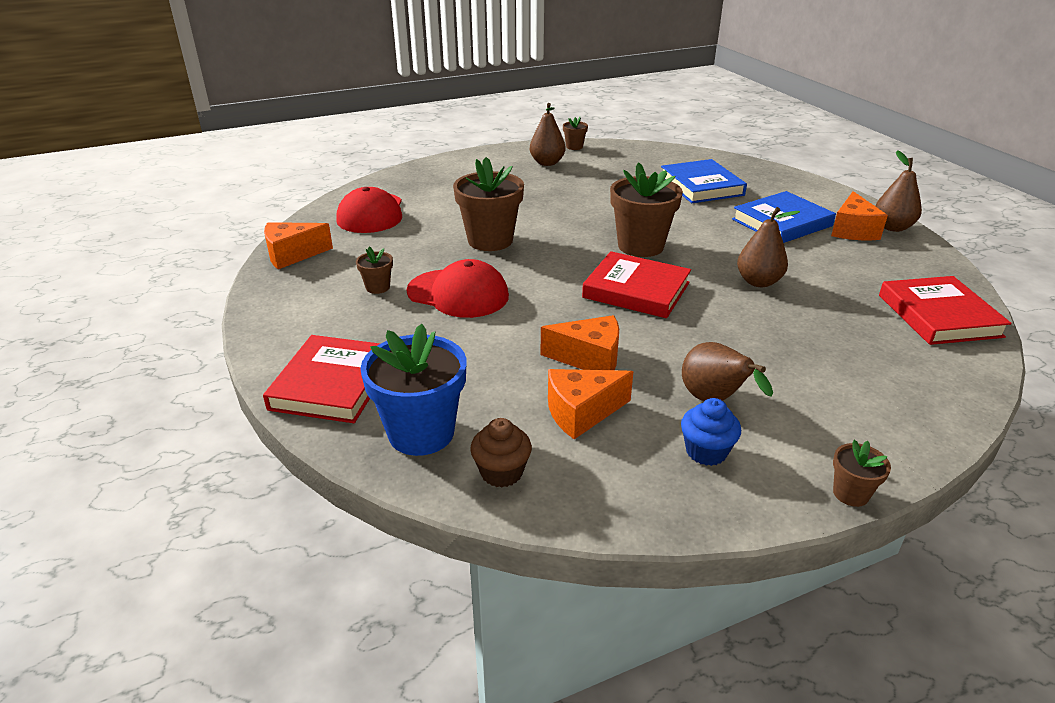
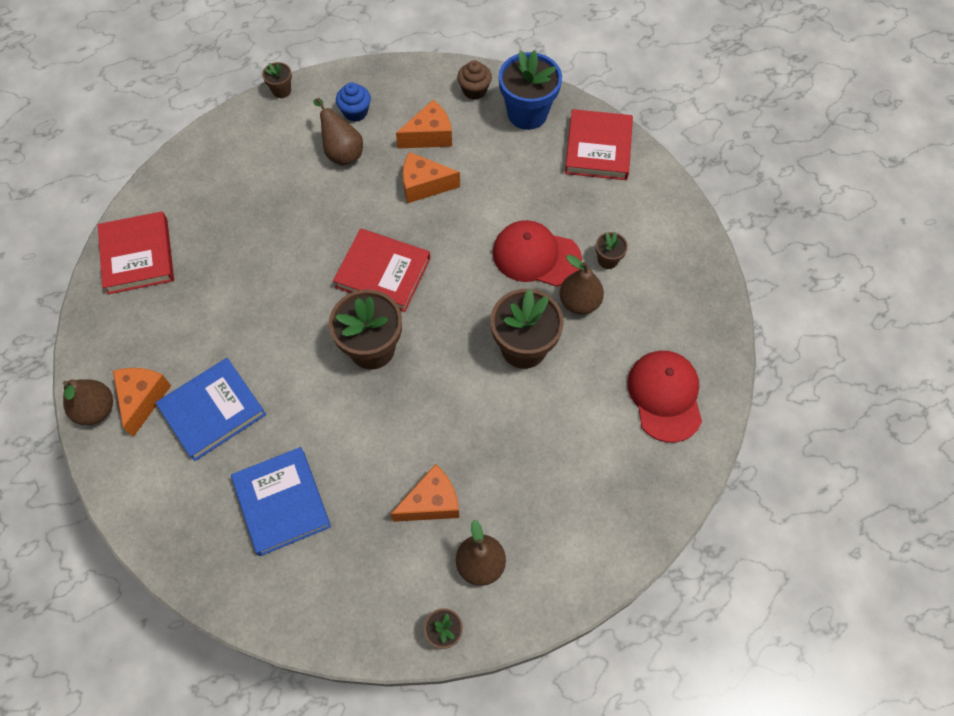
camera: 175 degrees right, 30 degrees up
(292, 255) = (707, 305): orange cheese -> orange cheese (431, 502)
(758, 282) = (272, 294): brown pear -> brown pear (579, 302)

